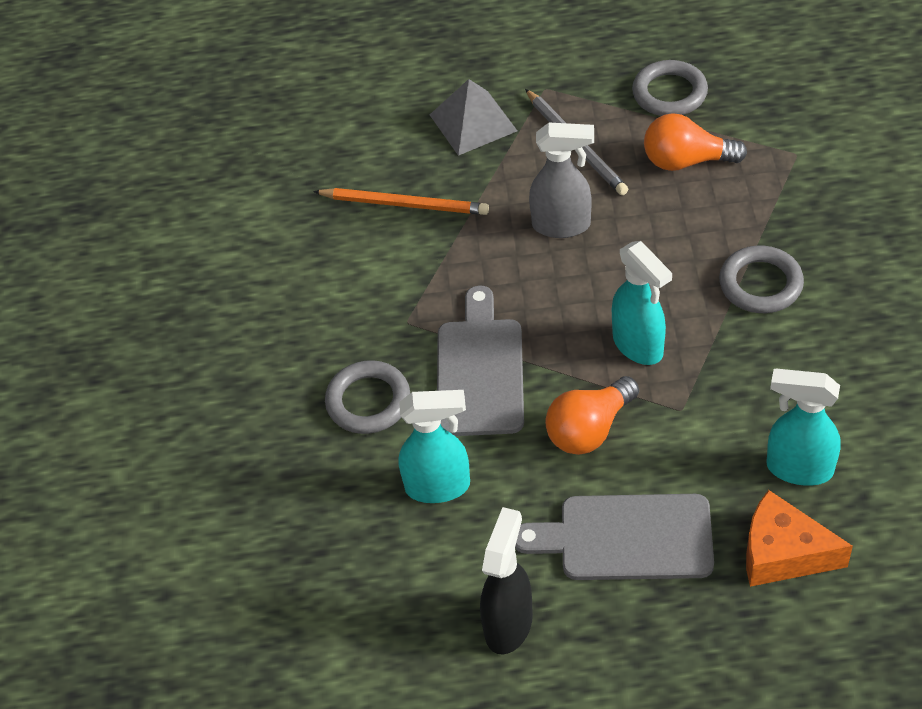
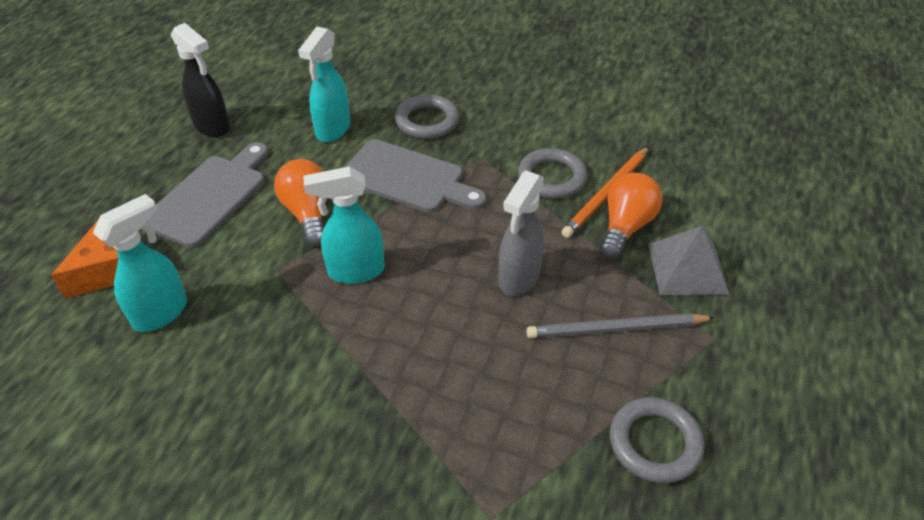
camera: 110 degrees right, 5 degrees down
(686, 161) = (542, 407): orange light bulb -> orange light bulb (625, 227)
(760, 284) = (349, 385): grey ring -> grey ring (551, 178)

